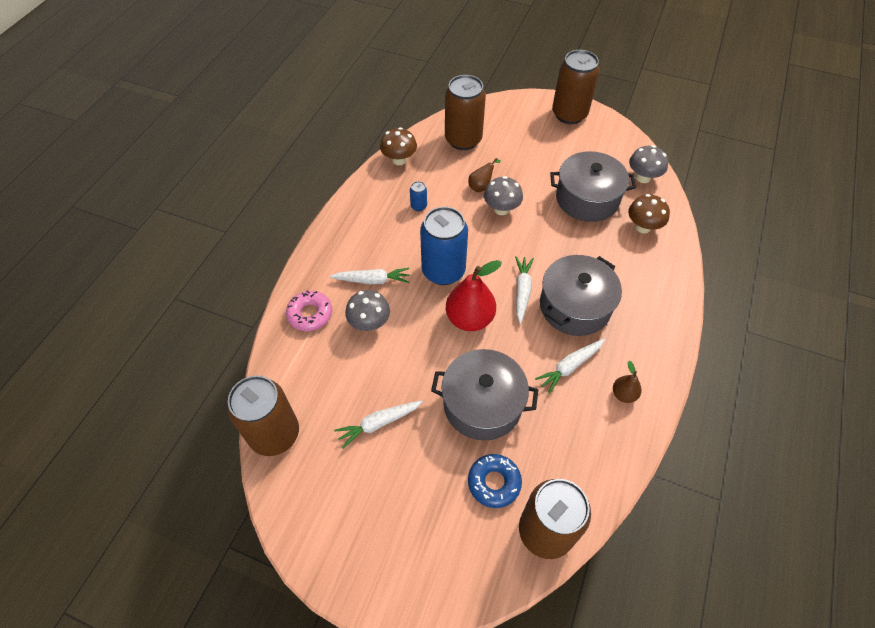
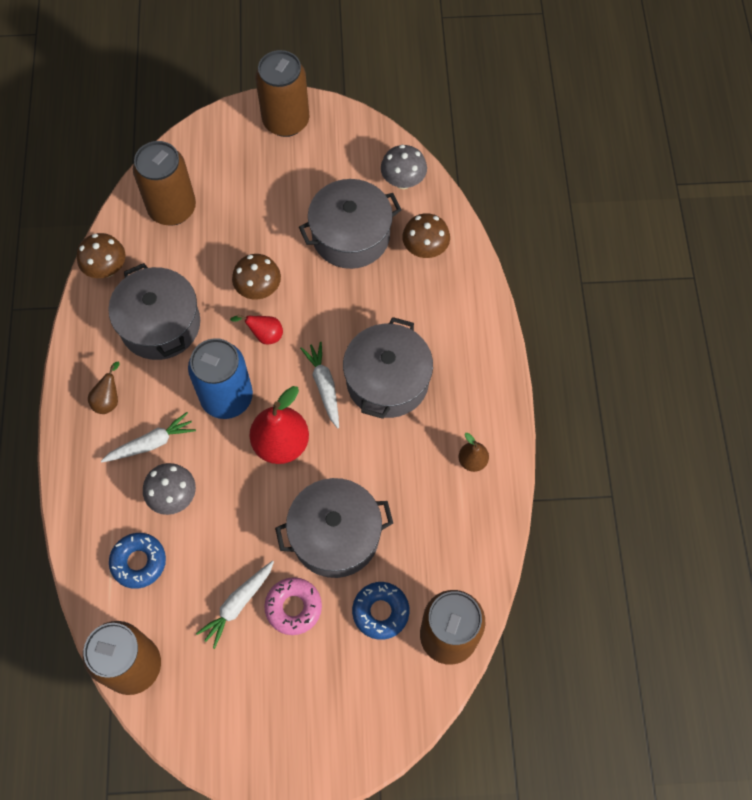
camera: 25 degrees left, 10 degrees up
(310, 314) = (100, 515): pink donut -> pink donut (293, 607)
(320, 359) = (139, 562): none -> blue donut
(418, 206) = (160, 324): blue can -> grey pot
(481, 186) = (222, 267): brown pear -> brown pear (109, 400)
(491, 240) = (264, 335): none -> red pear
(501, 209) = (259, 289): grey mushroom -> brown mushroom
(570, 366) = (408, 454): white carrot -> none

